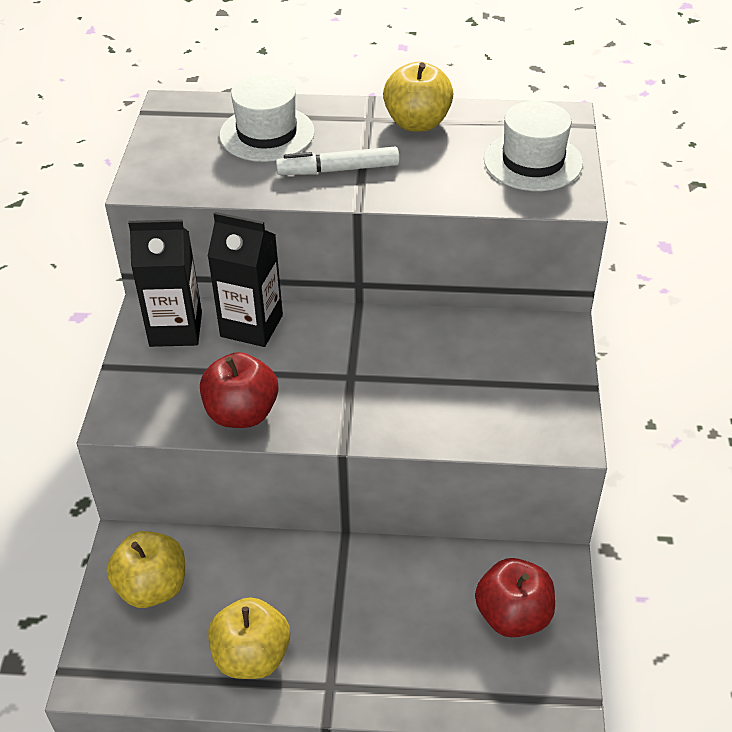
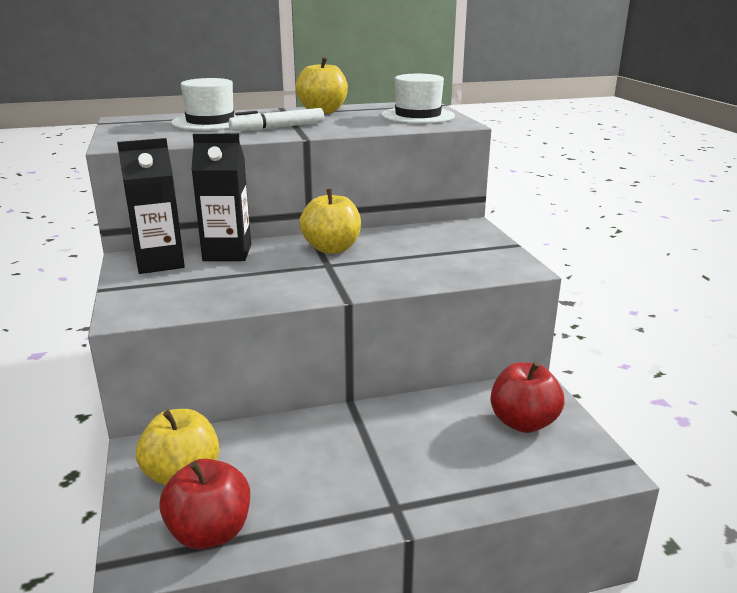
camera: 20 degrees left, 20 degrees down
(242, 413) = (244, 295): red apple -> red apple (210, 532)
(252, 656) = (307, 503): yellow apple -> yellow apple (331, 248)

